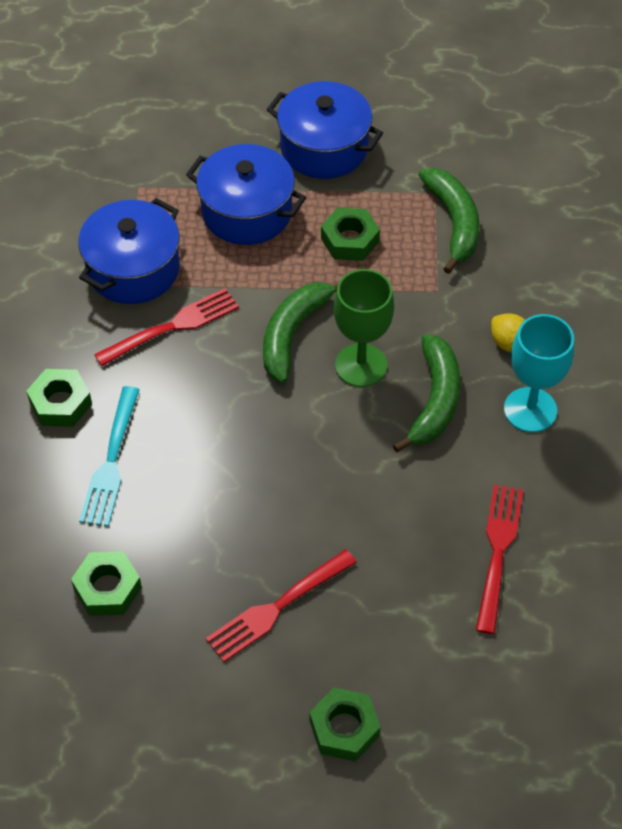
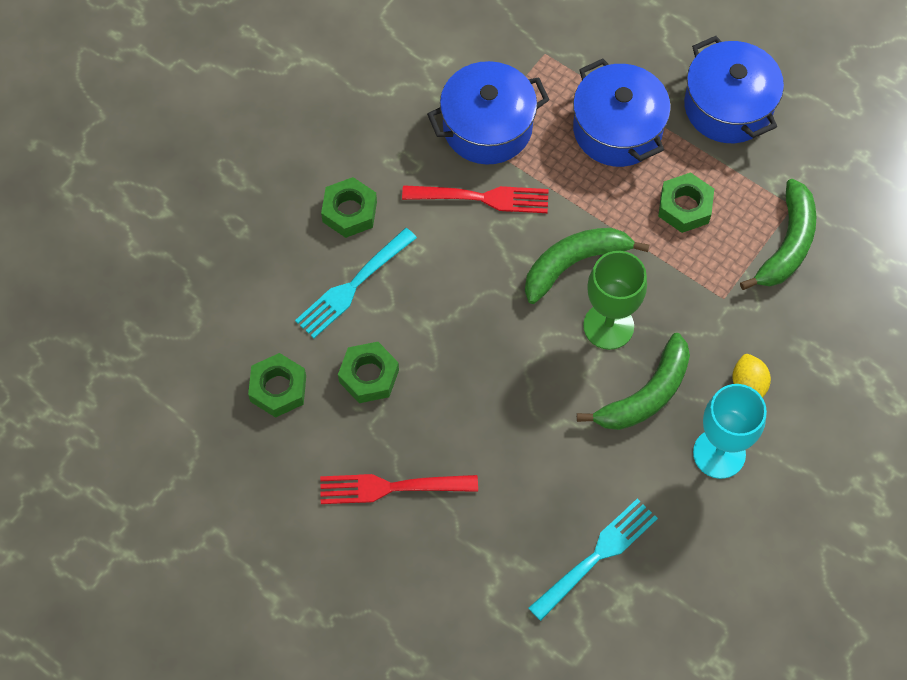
camera: 35 degrees right, 10 degrees up
(344, 728) = (370, 616): green nut -> green nut (369, 376)
(498, 553) = (596, 557): red fork -> turquoise fork

